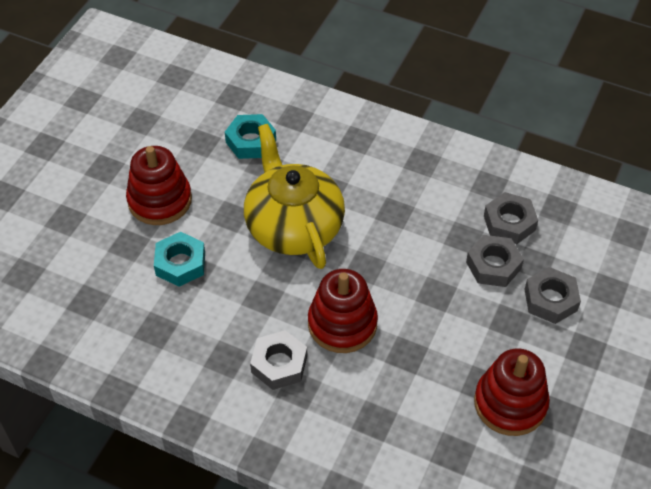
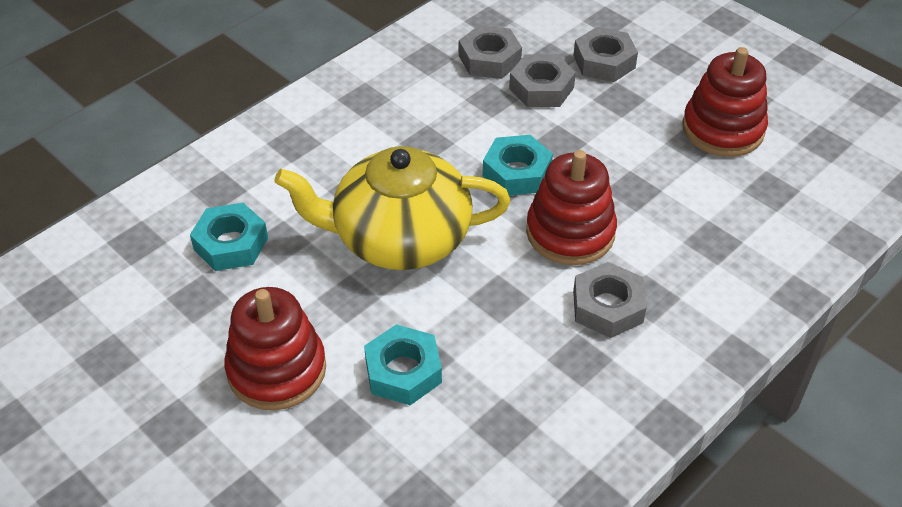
camera: 70 degrees left, 5 degrees down
(389, 275) = (517, 172): none -> turquoise nut

